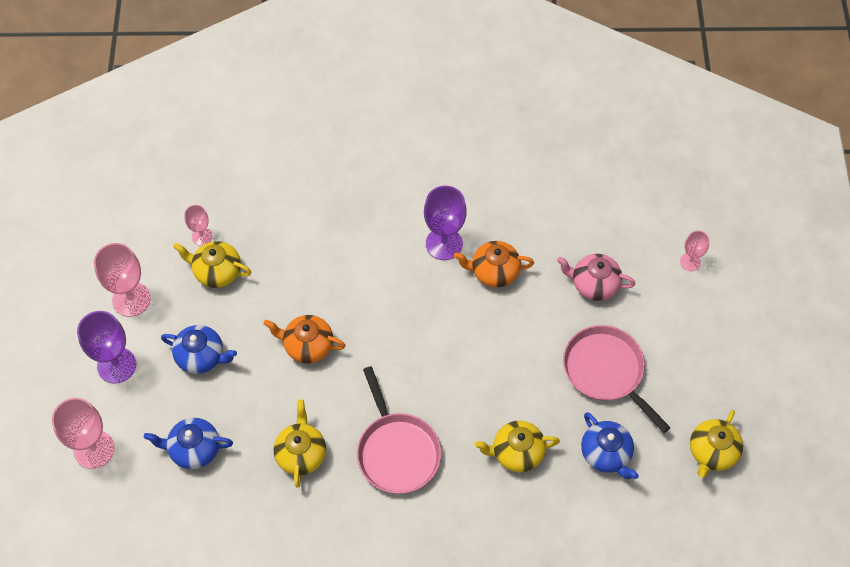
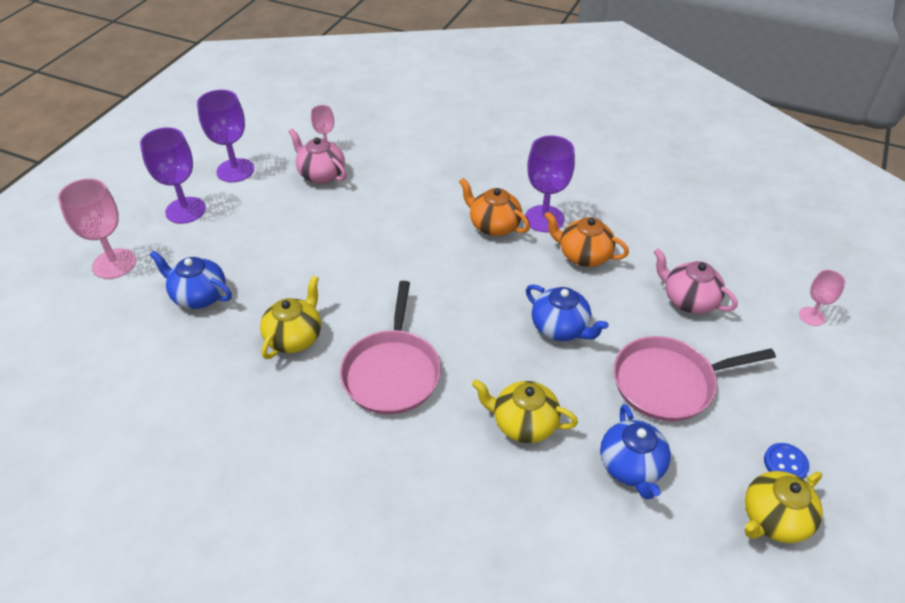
camera: 25 degrees right, 15 degrees down
(131, 299) = (235, 170): pink goblet -> purple goblet
(201, 357) = (261, 228): blue teapot -> blue teapot (560, 328)
(217, 272) = (321, 174): yellow teapot -> pink teapot
(308, 346) = (363, 253): orange teapot -> orange teapot (493, 225)
(606, 371) = (668, 383): pink pan -> pink pan turned 90 degrees counterclockwise
(707, 405) = (785, 463): none -> blue button

